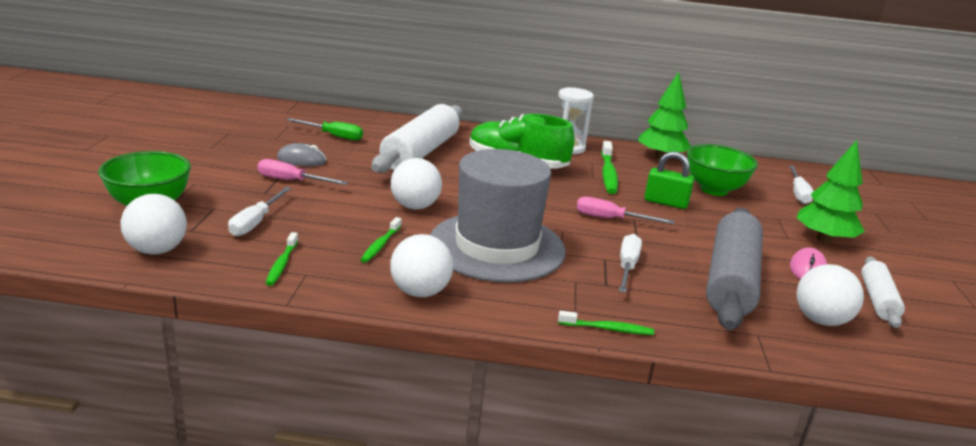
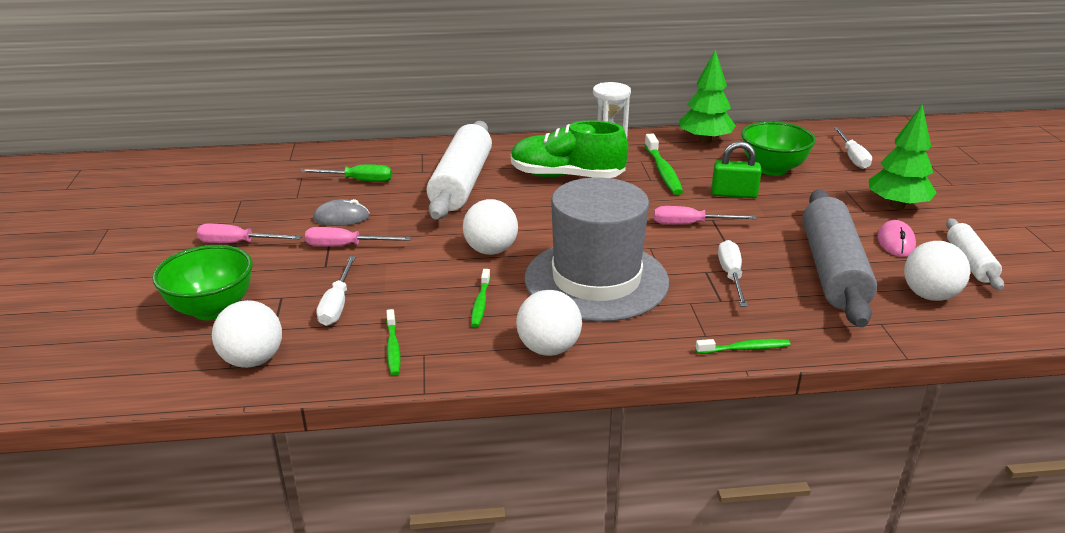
camera: 10 degrees left, 5 degrees up
(204, 163) = (238, 243): none -> pink screwdriver

